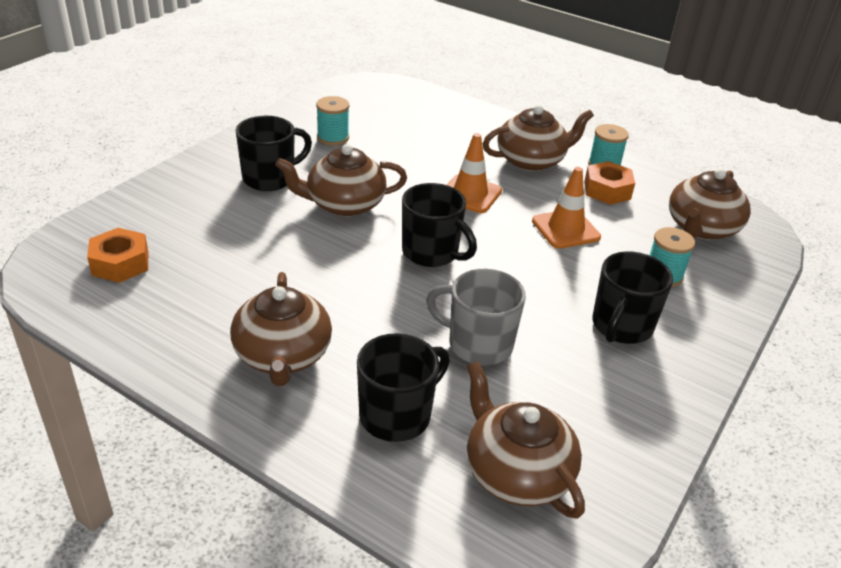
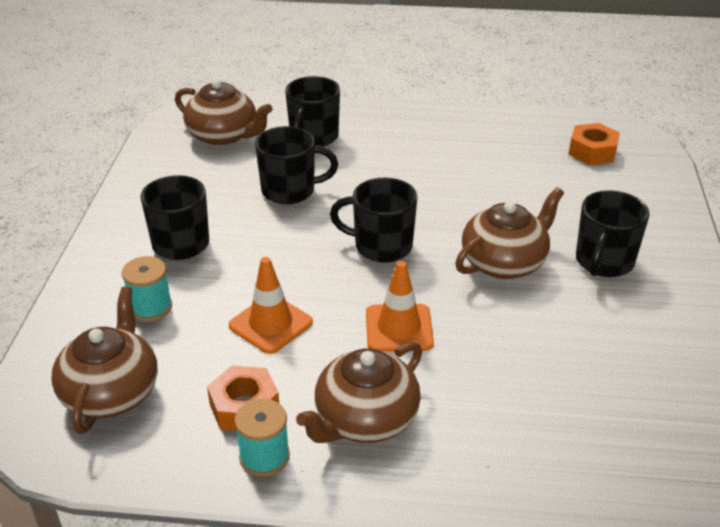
camera: 155 degrees right, 0 degrees up
(282, 356) = (413, 141): brown teapot -> none
(333, 138) = (621, 345): turquoise spool -> none
(478, 344) = (290, 191): grey mug -> black mug

